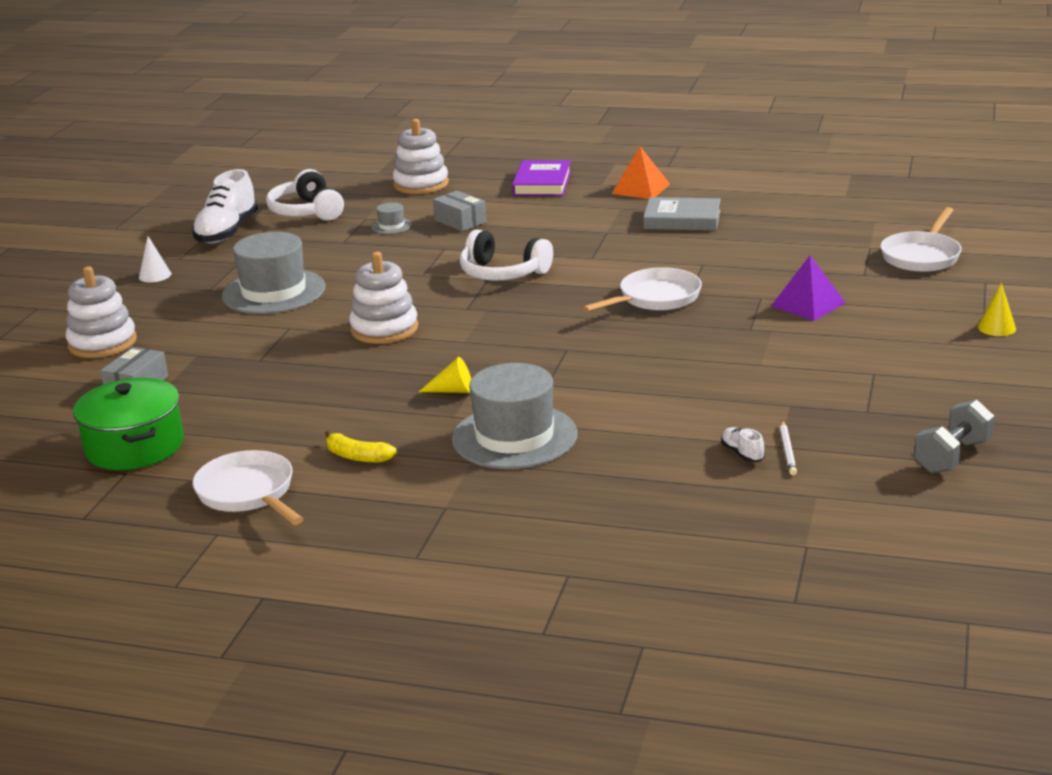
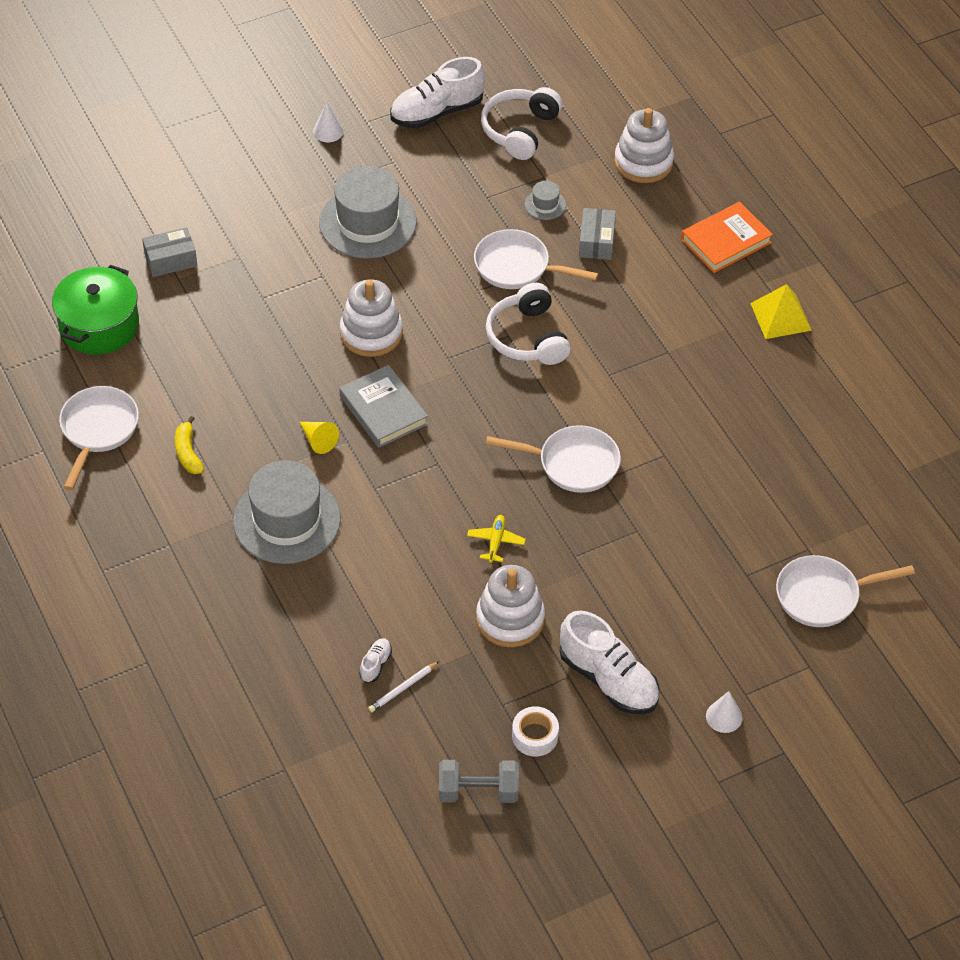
camera: 45 degrees right, 25 degrees up
(102, 343) = (207, 191): white stacking toy -> white stacking toy (510, 619)
(428, 254) = (517, 267): none -> white pan
(542, 183) = (726, 241): purple book -> orange book
(640, 189) = (781, 316): orange pyramid -> yellow pyramid
(682, 219) = (742, 386): grey book -> grey book (383, 410)
(686, 354) = (496, 542): none -> yellow plane
(808, 304) = (653, 568): purple pyramid -> none
(899, 358) = (608, 679): none -> white shoe
(920, 409) = (535, 736): none -> white tape
(996, 327) = (724, 717): yellow cone -> white cone

